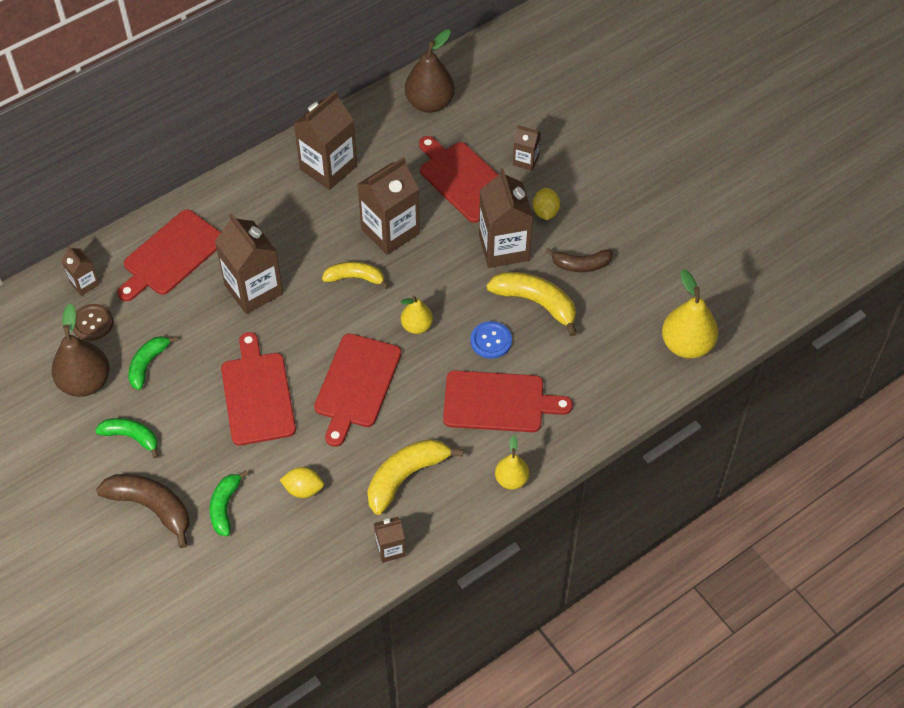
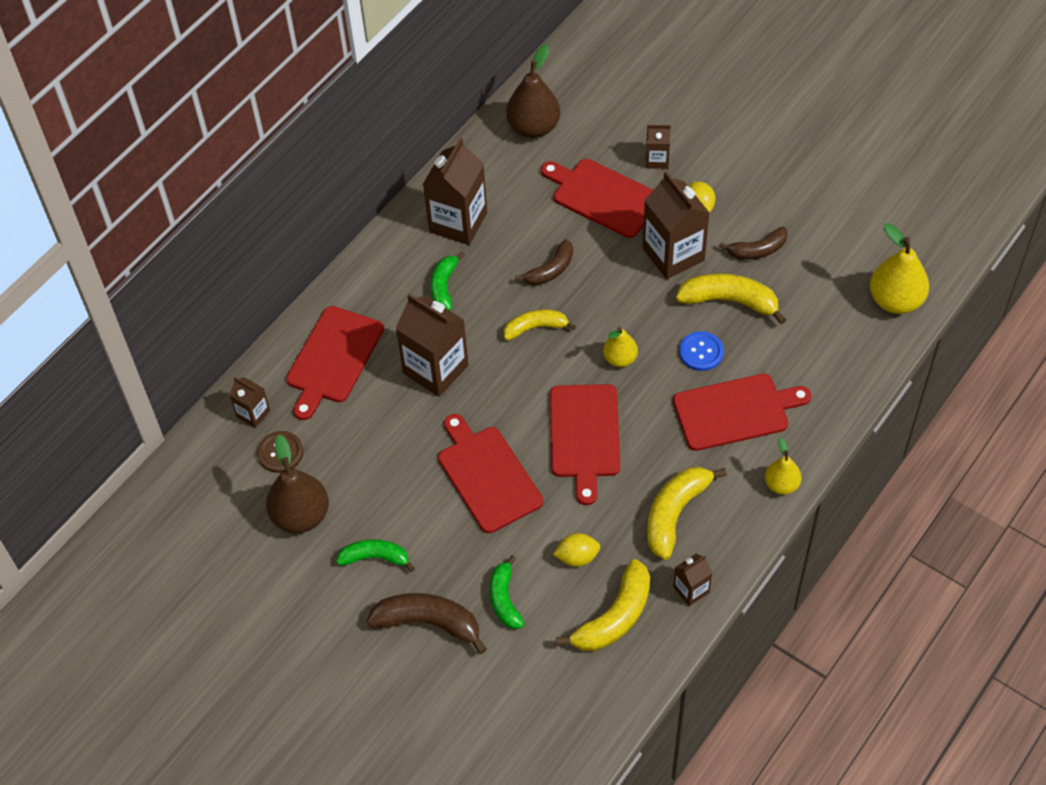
camera: 15 degrees left, 0 degrees up
(148, 364) = (359, 478): green banana -> green banana (444, 286)
(313, 552) = (615, 617): none -> yellow banana
(390, 231) = (551, 270): brown carton -> brown banana

